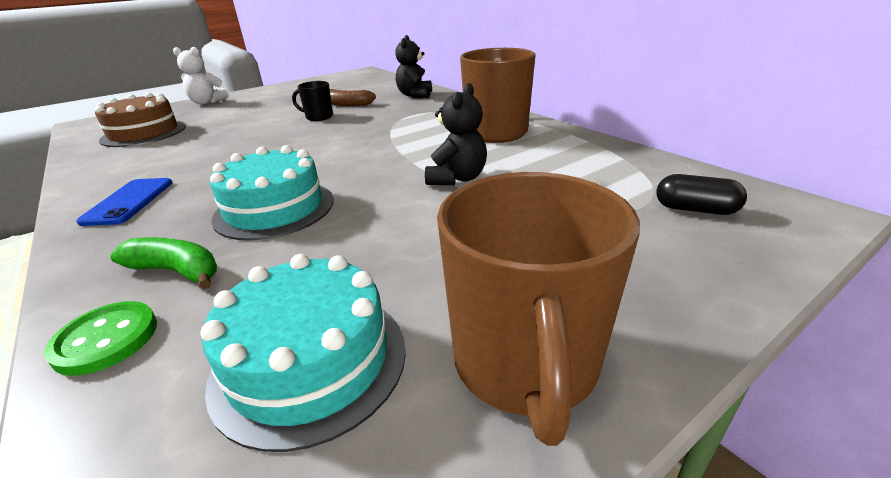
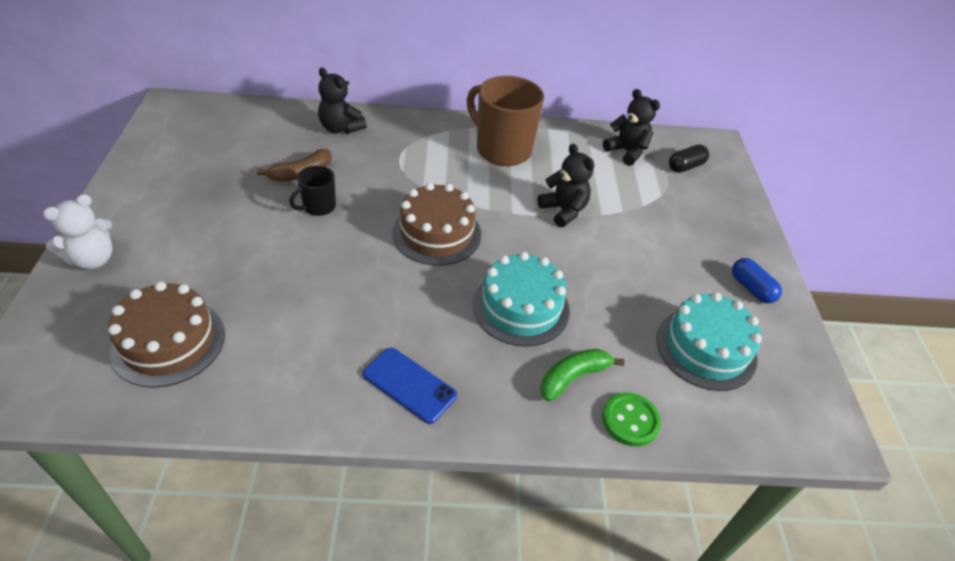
camera: 60 degrees left, 15 degrees up
(339, 150) = (437, 233): none -> brown cake
(525, 364) = (751, 288): brown mug -> blue capsule
(629, 172) = (626, 152): none -> black teddy bear

